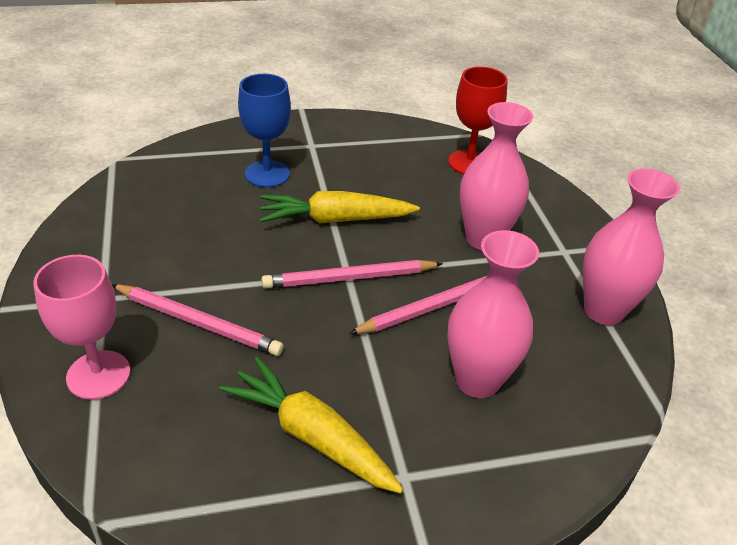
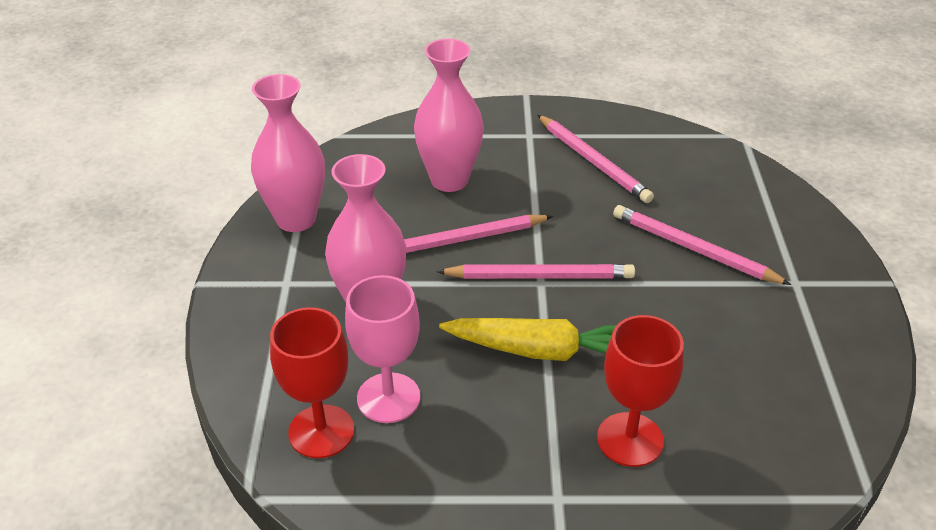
camera: 165 degrees left, 0 degrees up
(98, 375) = (771, 216): pink goblet -> pink goblet (388, 398)
(267, 174) = (630, 439): blue goblet -> red goblet
(311, 436) = (593, 161): yellow carrot -> pink pencil

